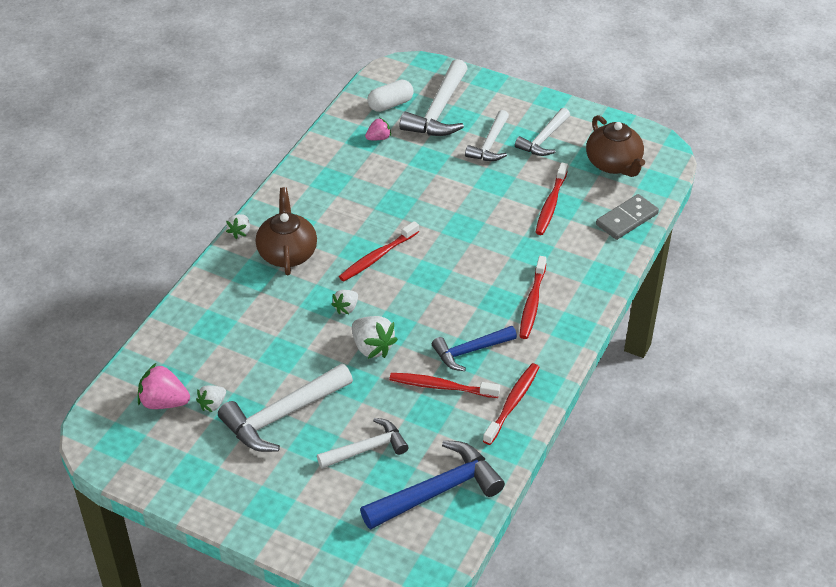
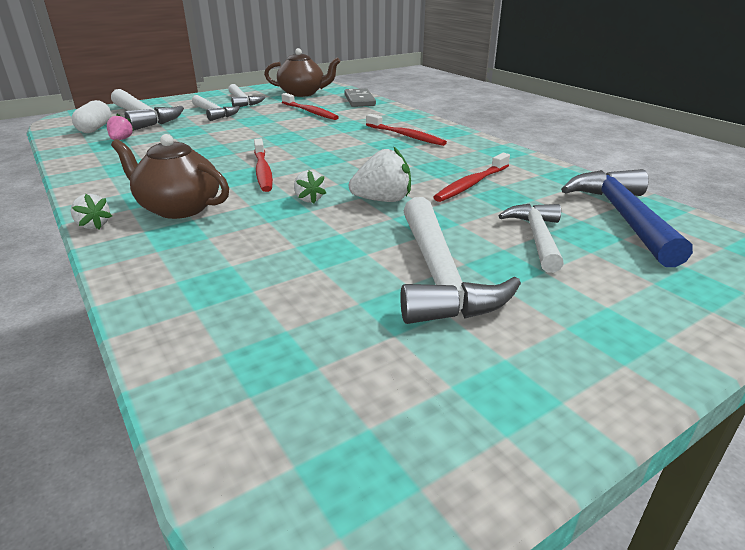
camera: 60 degrees left, 15 degrees down
(164, 402) = (310, 378): pink strawberry -> none
(212, 404) = (365, 327): white strawberry -> none
(470, 351) = (437, 165): blue hammer -> none
(512, 403) = (518, 164): red toothbrush -> none

